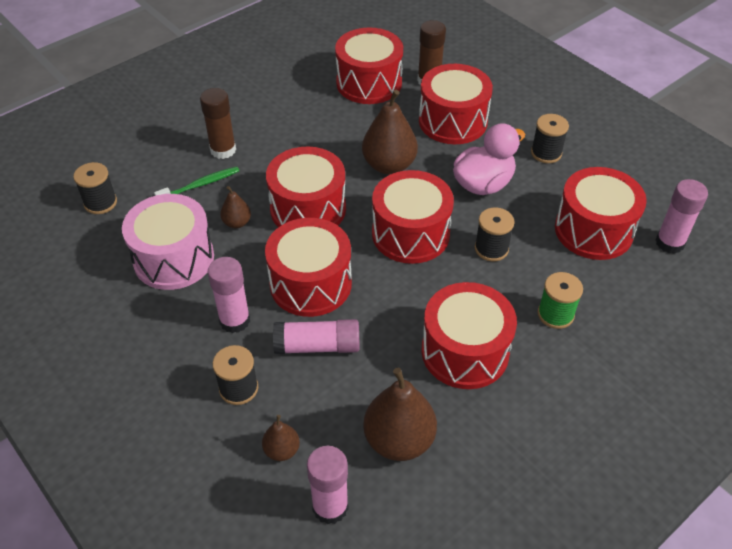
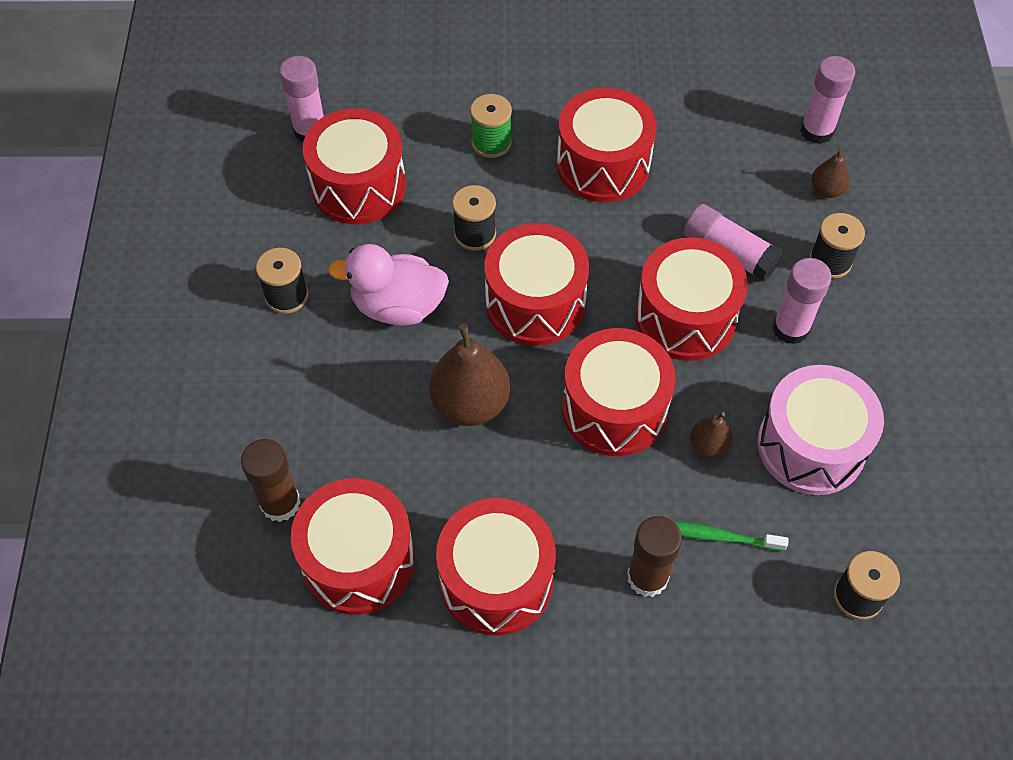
camera: 140 degrees left, 10 degrees up
(399, 440) = (724, 139): brown pear -> none
(453, 121) = (329, 414): red drum -> red drum (496, 580)

